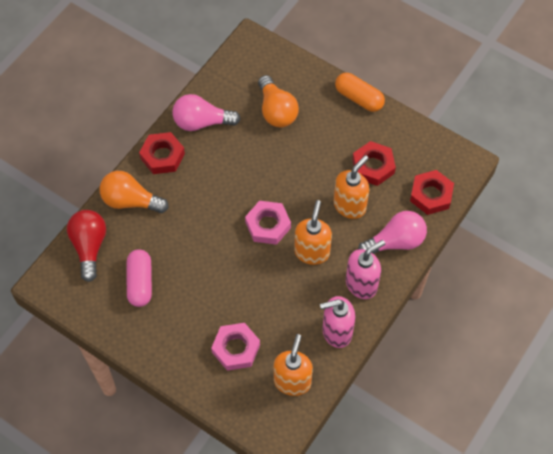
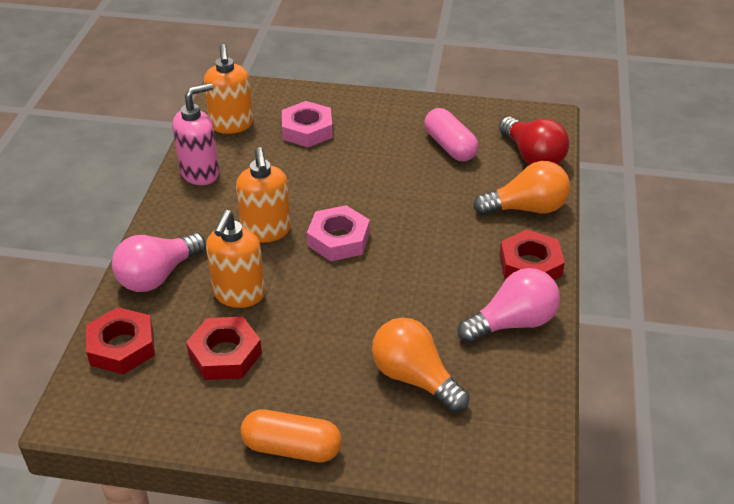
camera: 155 degrees right, 20 degrees down
(361, 284) = (187, 221): pink soap dispenser -> none

